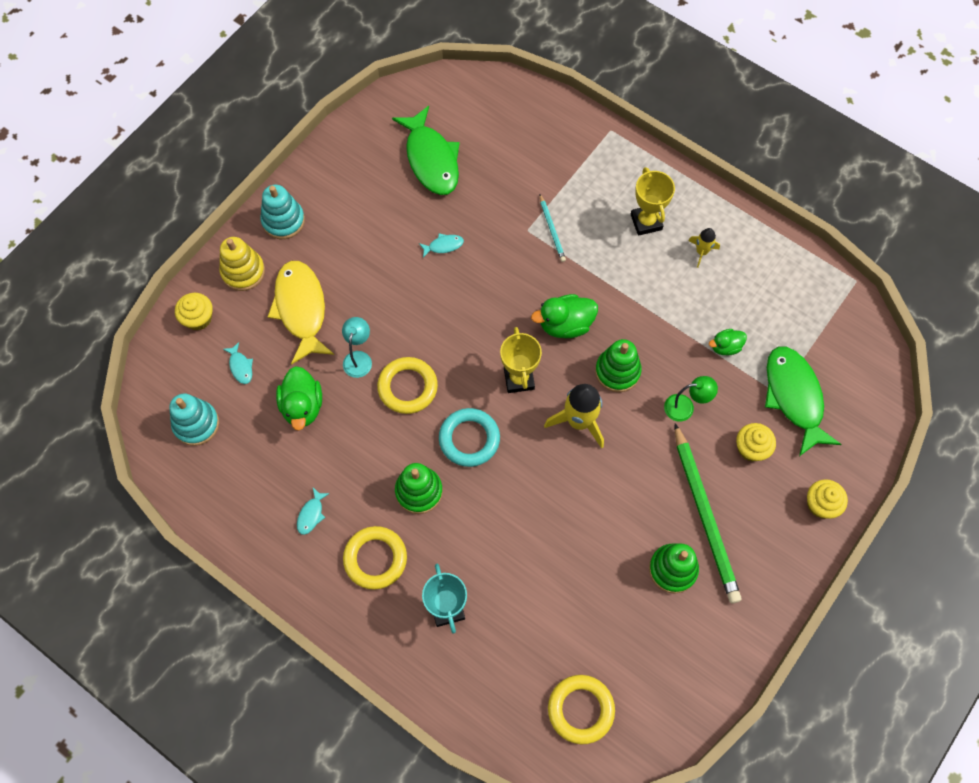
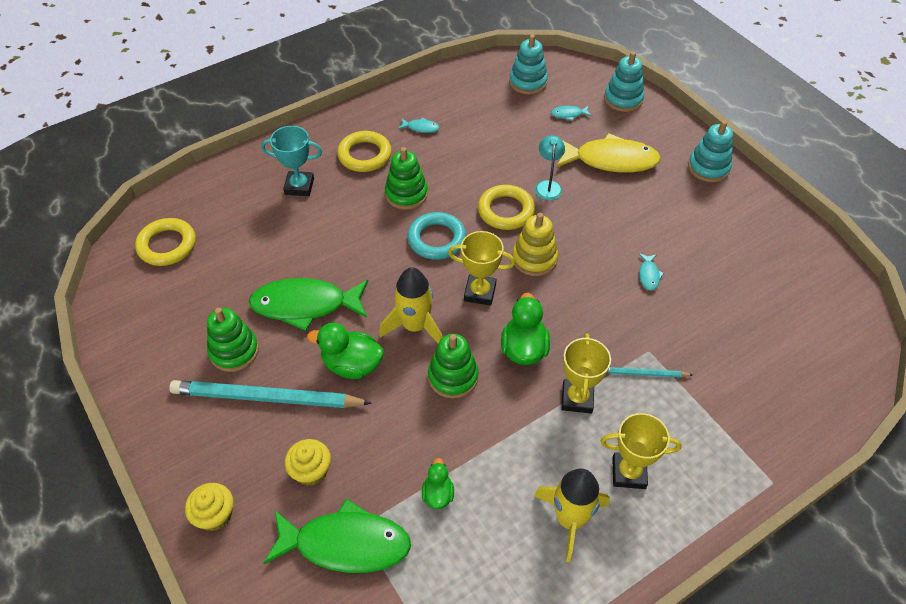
camera: 110 degrees right, 15 degrees down
(198, 318) = (623, 99): yellow cupcake -> turquoise stacking toy
(243, 271) = (661, 132): yellow stacking toy -> yellow stacking toy (534, 259)
(302, 406) = (517, 142): green duck -> green duck (352, 365)
(311, 514) = (421, 128): turquoise fish -> turquoise fish turned 150 degrees clockwise
(359, 358) = (548, 186): turquoise lamp -> turquoise lamp turned 120 degrees counterclockwise
(431, 159) = (759, 293): green fish -> green fish (305, 305)
(597, 272) = (577, 398): none -> yellow trophy
(685, 407) = (386, 425): green lamp -> none
(701, 252) = (570, 519): yellow rocket -> yellow rocket, size x1.85
(705, 516) = (266, 398): green pencil -> turquoise pencil

